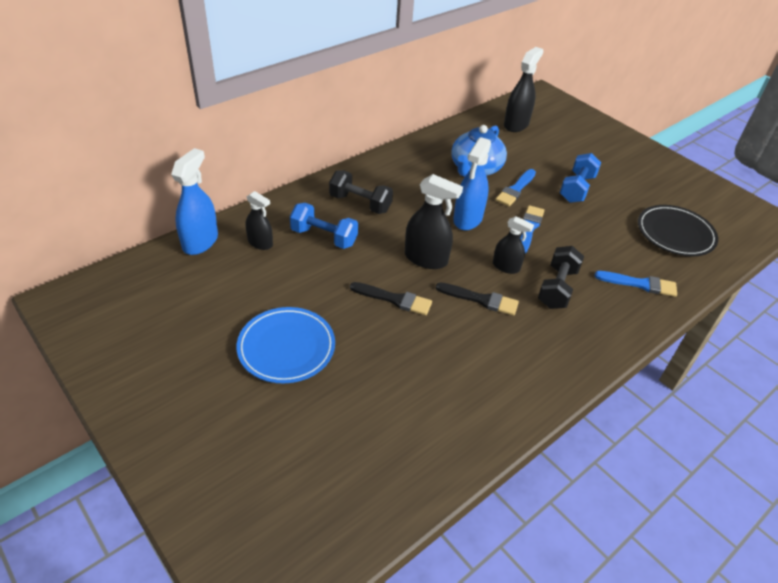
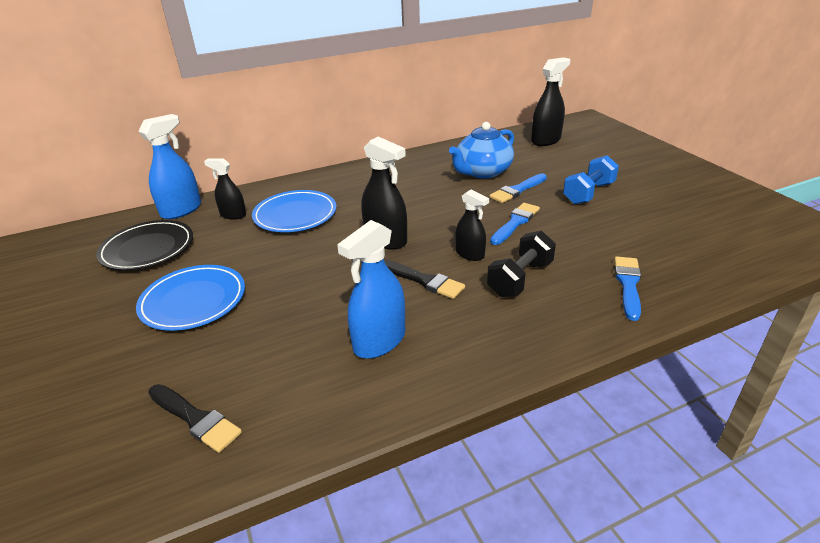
camera: 20 degrees right, 10 degrees down
(260, 243) = (233, 215): black spray bottle -> black spray bottle turned 150 degrees clockwise
(324, 237) = (295, 215): blue dumbbell -> blue plate
(360, 203) = (348, 192): black dumbbell -> none
(394, 299) = (330, 271): black brush -> black brush (195, 419)
(467, 219) = (451, 210): blue spray bottle -> blue spray bottle (379, 341)
(640, 284) = (628, 284): blue brush -> blue brush turned 105 degrees counterclockwise
(675, 233) = (696, 240): black plate -> black plate (147, 249)

